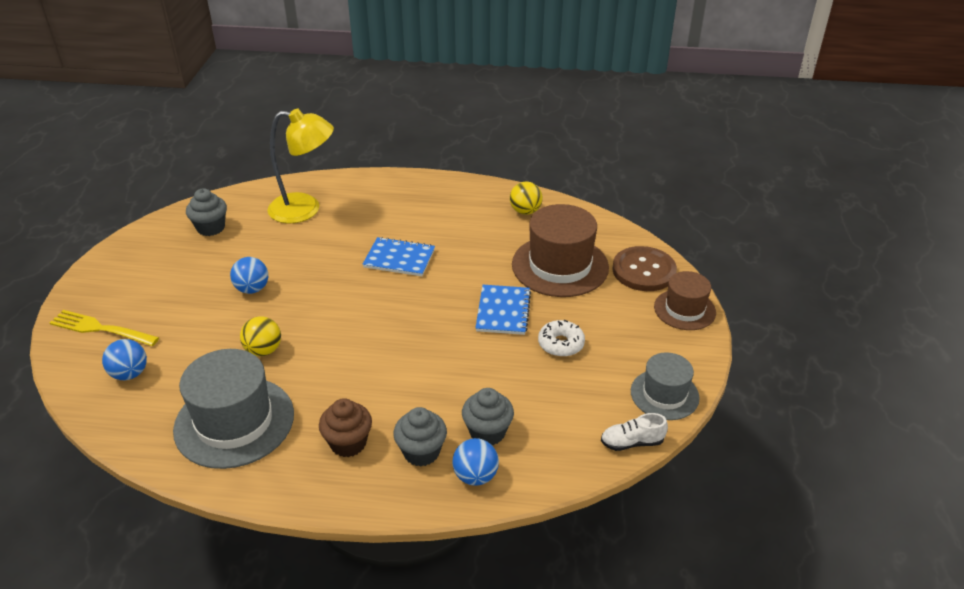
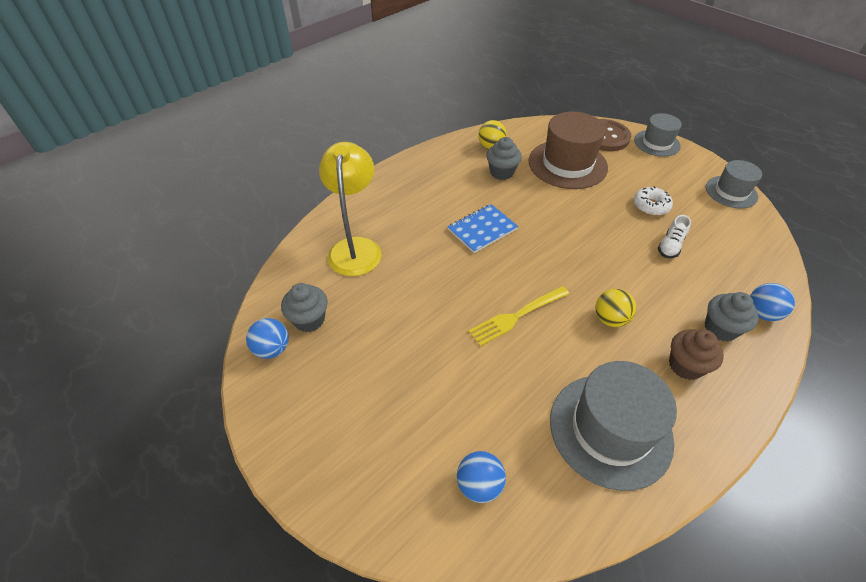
camera: 50 degrees left, 10 degrees up
(101, 329) = (383, 480): yellow fork -> yellow fork (516, 316)
(252, 289) = (434, 333): blue ball -> blue ball (272, 349)
(263, 350) = (528, 365): yellow ball -> yellow ball (610, 319)
(305, 209) = (356, 247): yellow lamp -> yellow lamp turned 45 degrees counterclockwise
(487, 432) = (719, 285): grey cupcake -> grey cupcake (501, 172)
(503, 311) = (594, 212): blue notebook -> none
(632, 442) = (767, 227): white shoe -> white shoe (670, 246)
(684, 309) = (657, 143): brown hat -> grey hat

